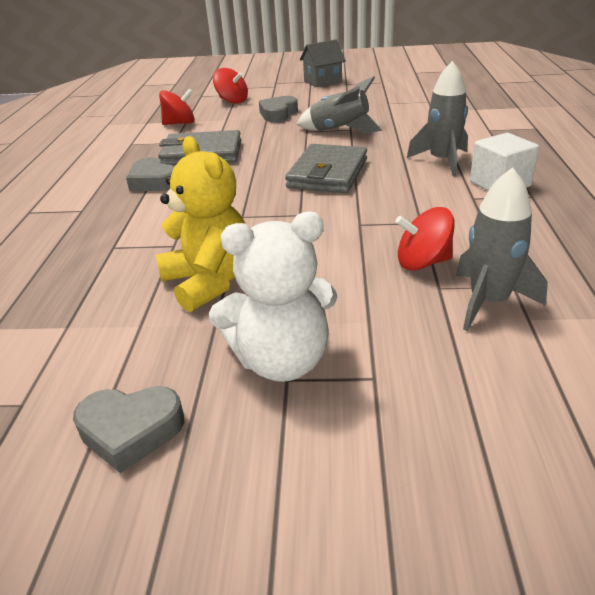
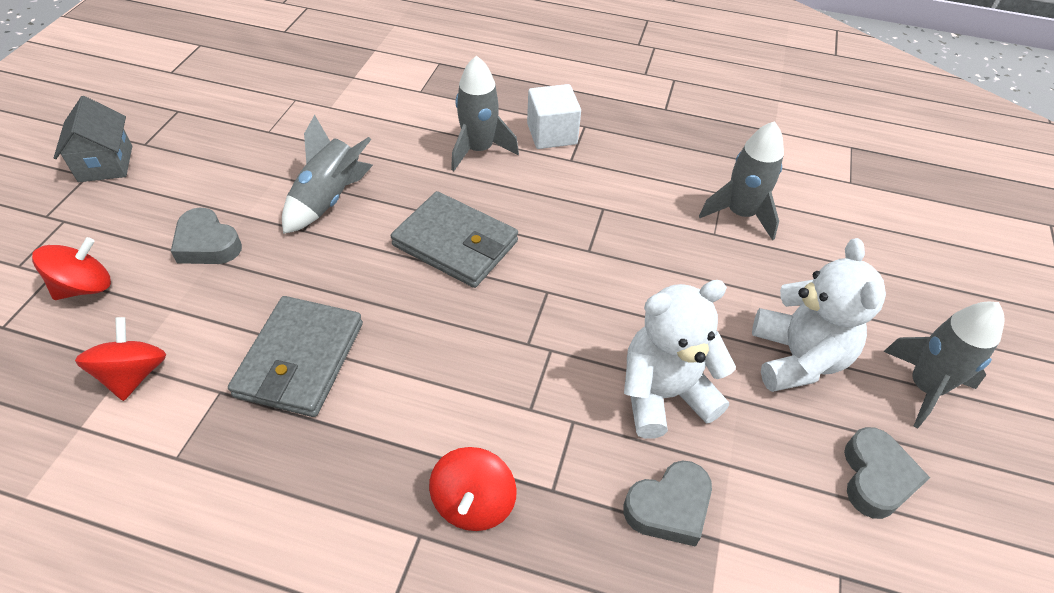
camera: 80 degrees left, 15 degrees up
(153, 182) = (369, 432): grey heart -> grey heart (669, 507)
(209, 282) = (664, 394): yellow teddy bear -> white teddy bear
(276, 484) = (924, 387): none -> grey rocket
(423, 262) = (674, 230): red spinning top -> red spinning top (473, 503)

